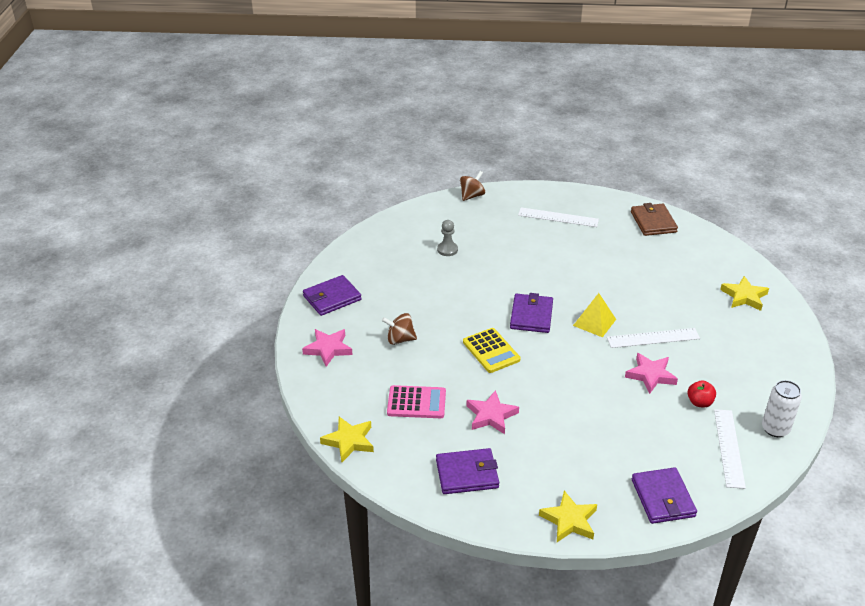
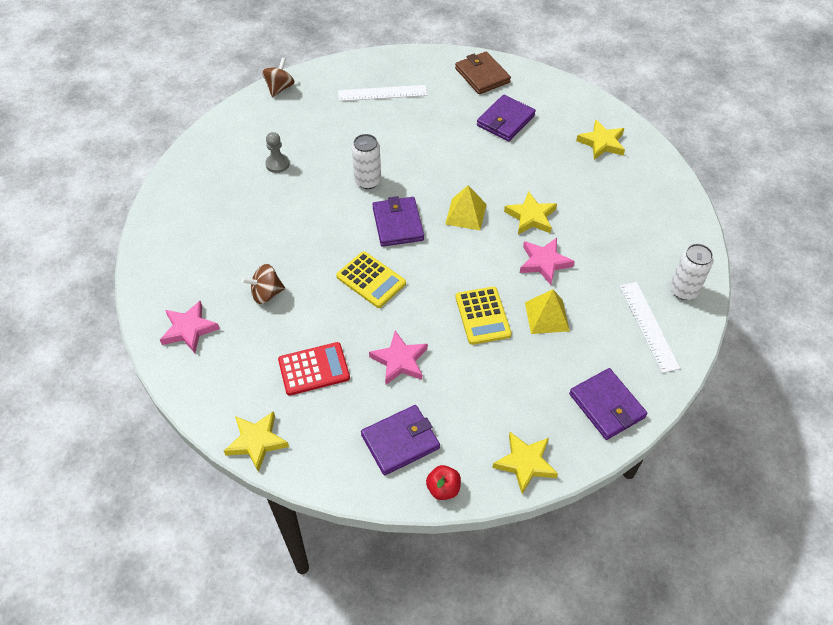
camera: 20 degrees left, 15 degrees up
(332, 298) = (169, 261): purple wallet -> purple wallet (505, 120)
(416, 402) = (314, 369): pink calculator -> red calculator
(518, 279) = (368, 181): none -> white can
(577, 401) = (483, 316): none -> yellow calculator
(636, 416) = (547, 316): none -> yellow pyramid
(653, 338) = (531, 217): white ruler -> yellow star
(699, 402) = (602, 281): red apple -> red apple (443, 489)

